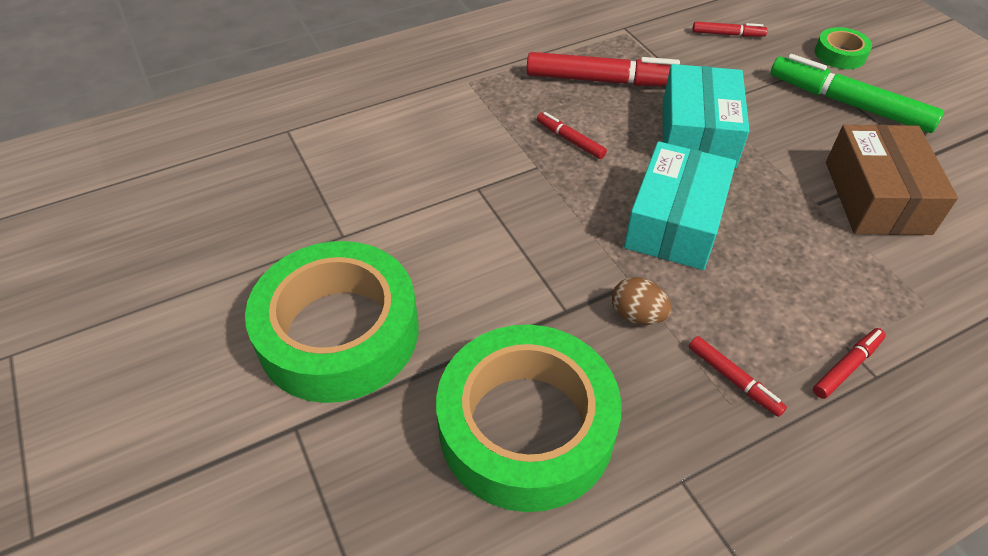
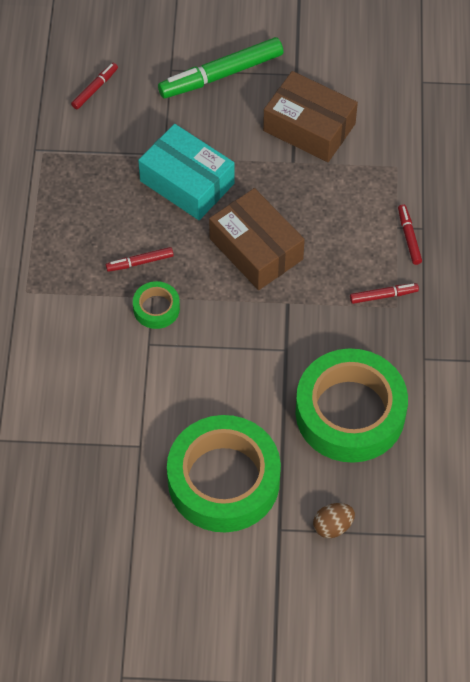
camera: 60 degrees left, 10 degrees up
(604, 81) = (90, 202): red marker -> none
(637, 315) = (312, 315): brown egg -> brown egg (333, 526)
(675, 222) = (256, 249): turquoise box -> brown box
(840, 54) = (169, 38): green tape -> green tape (156, 308)

